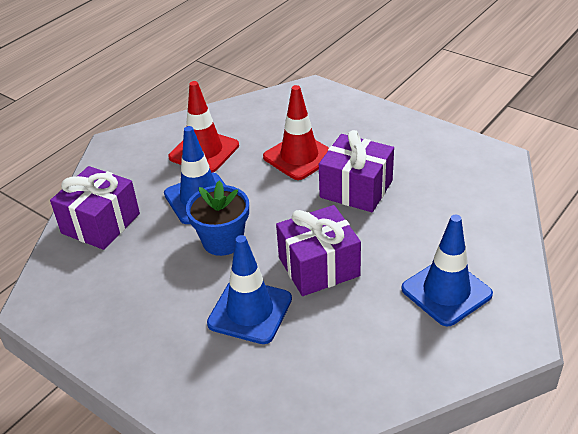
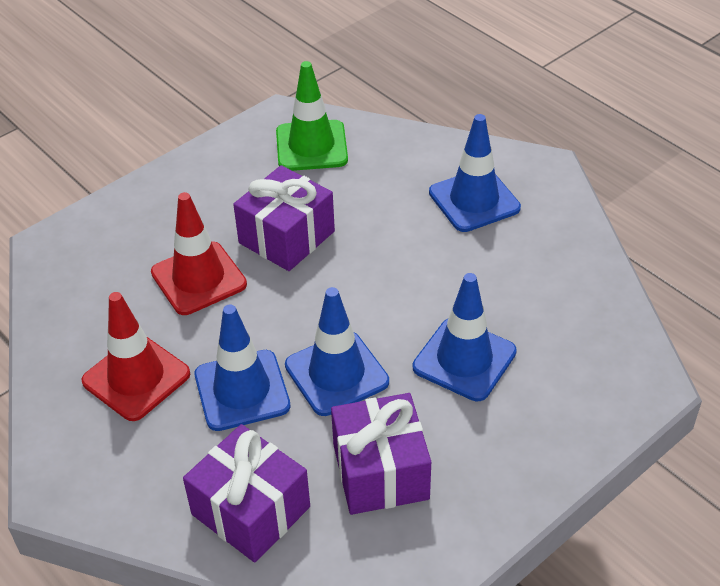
camera: 80 degrees left, 5 degrees up
(222, 241) = (336, 373): blue flower pot -> blue traffic cone
(319, 267) = (409, 290): purple gift -> purple gift (380, 472)
(469, 181) = (311, 146): none -> green traffic cone

